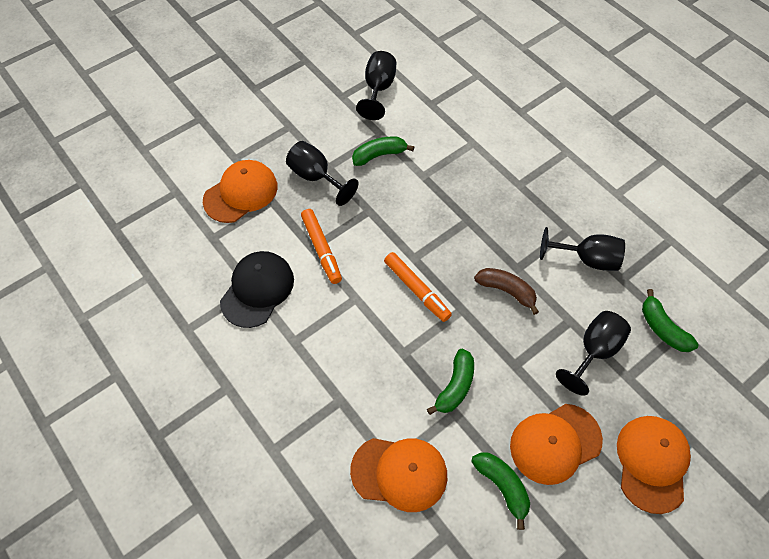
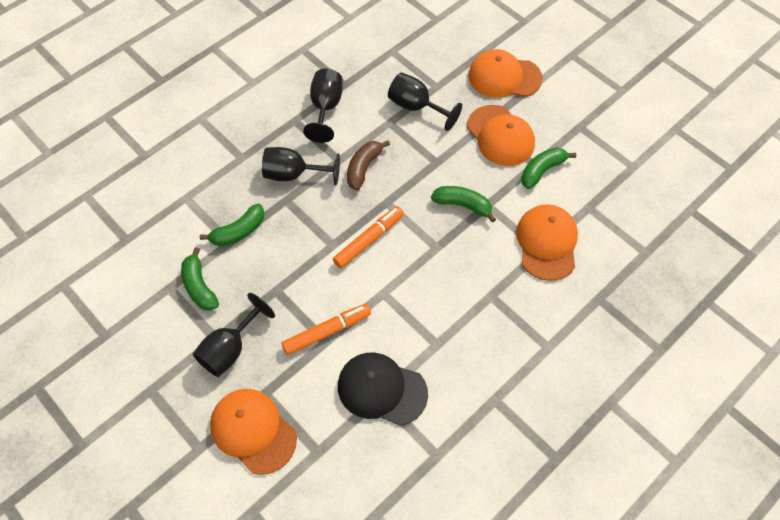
camera: 95 degrees left, 0 degrees up
(378, 89) = (98, 295): black goblet -> black goblet (293, 174)
(662, 328) = (390, 62): green banana -> green banana (238, 231)

